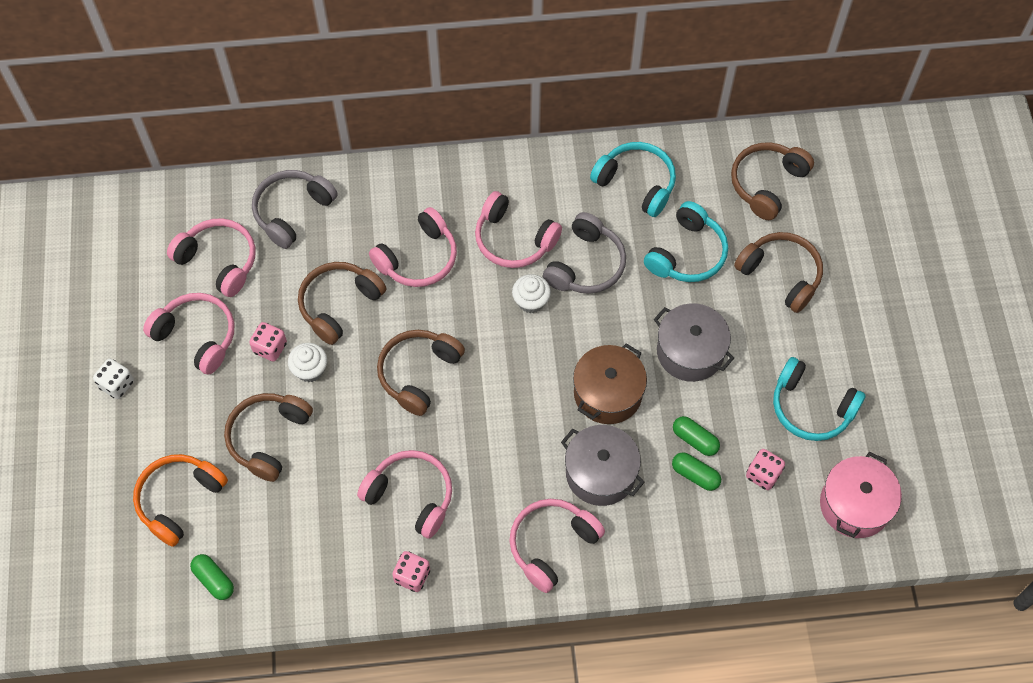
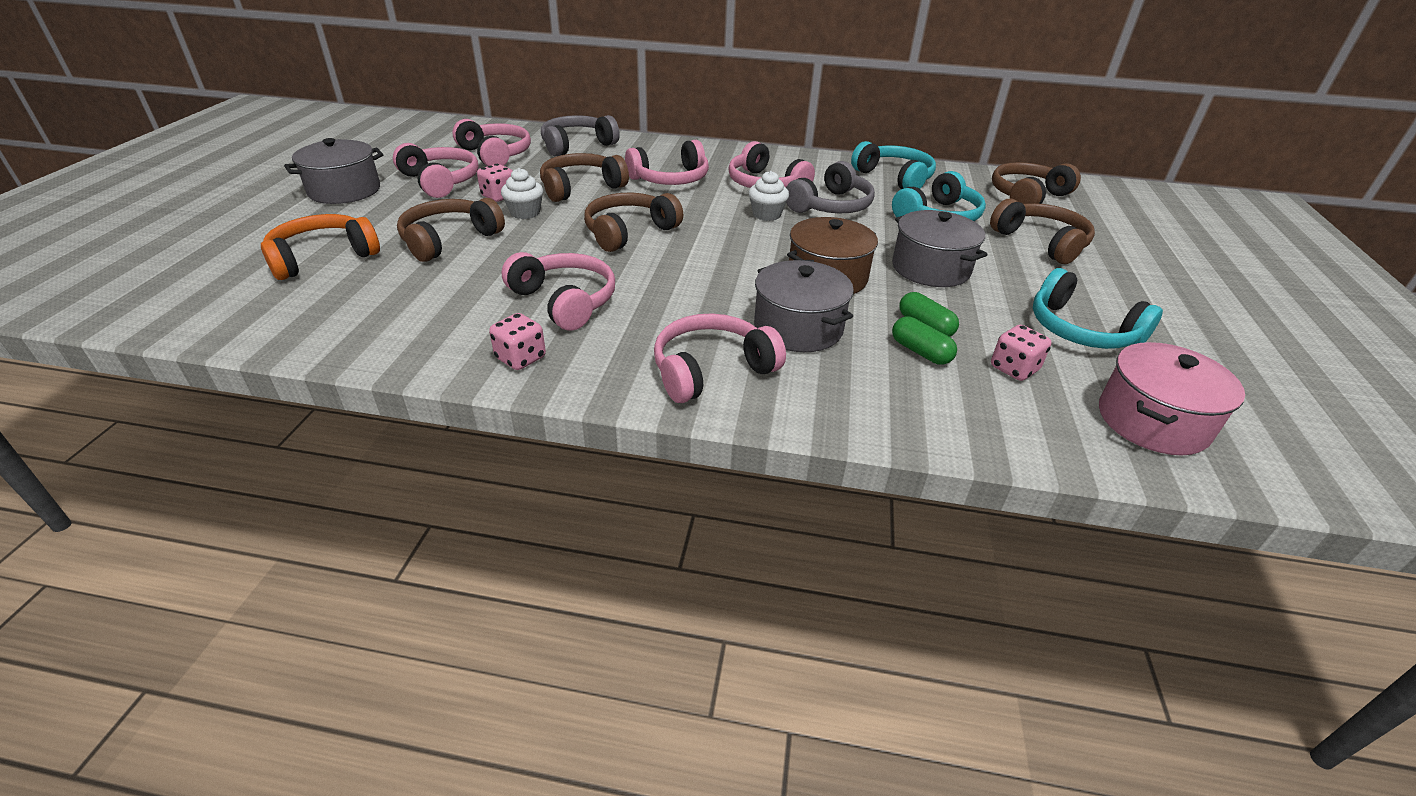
camera: 15 degrees right, 25 degrees down
(117, 384) = (344, 191): white dice -> grey pot
(214, 580) = (295, 314): green capsule -> none

